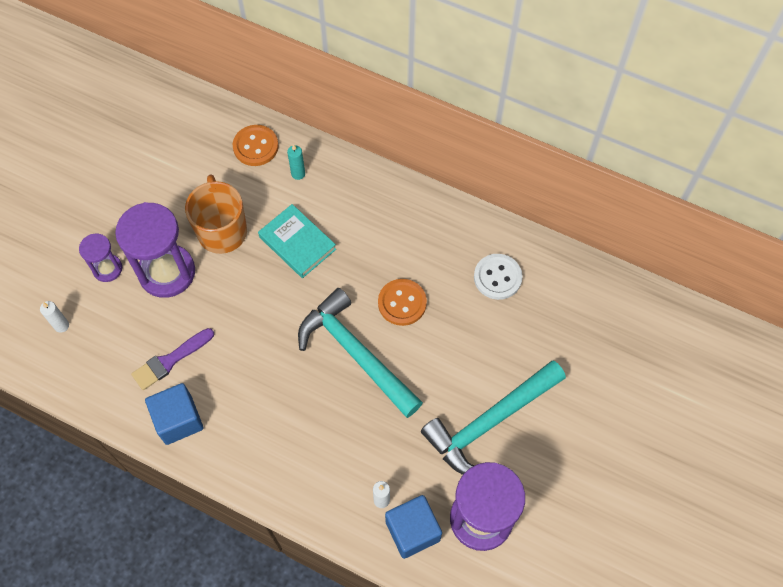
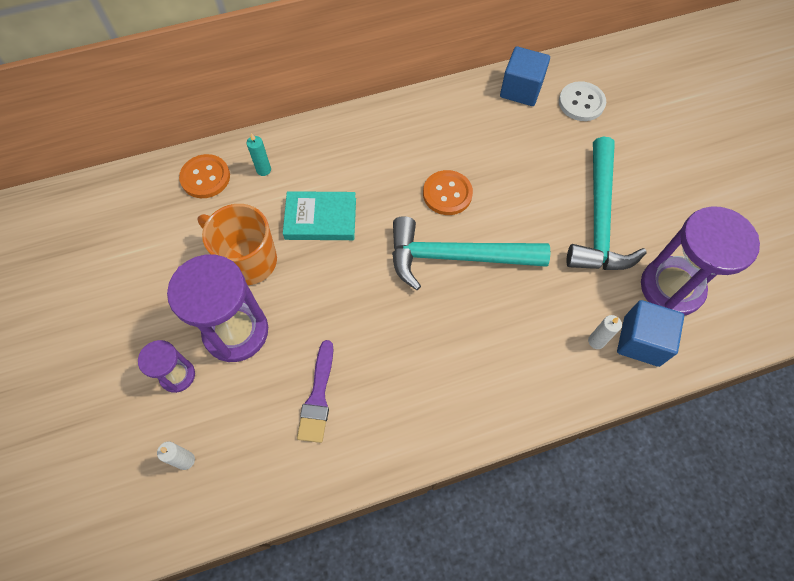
camera: 45 degrees left, 0 degrees up
(178, 420) = (379, 436): blue cube -> blue cube (521, 89)
(497, 277) = (490, 122): white button -> white button (581, 103)

